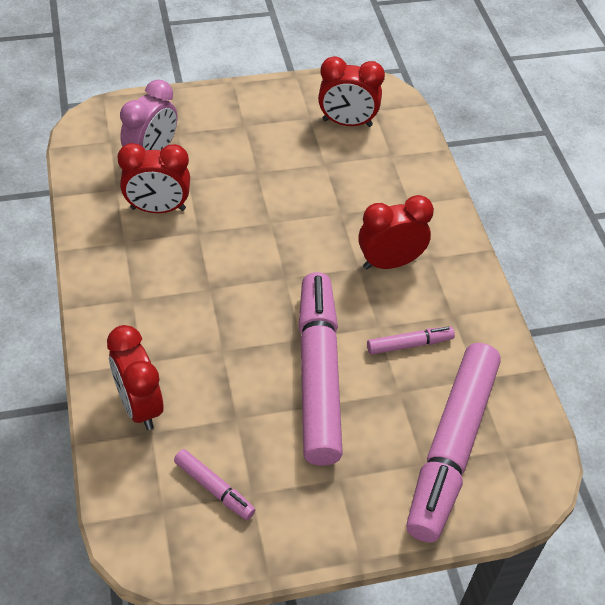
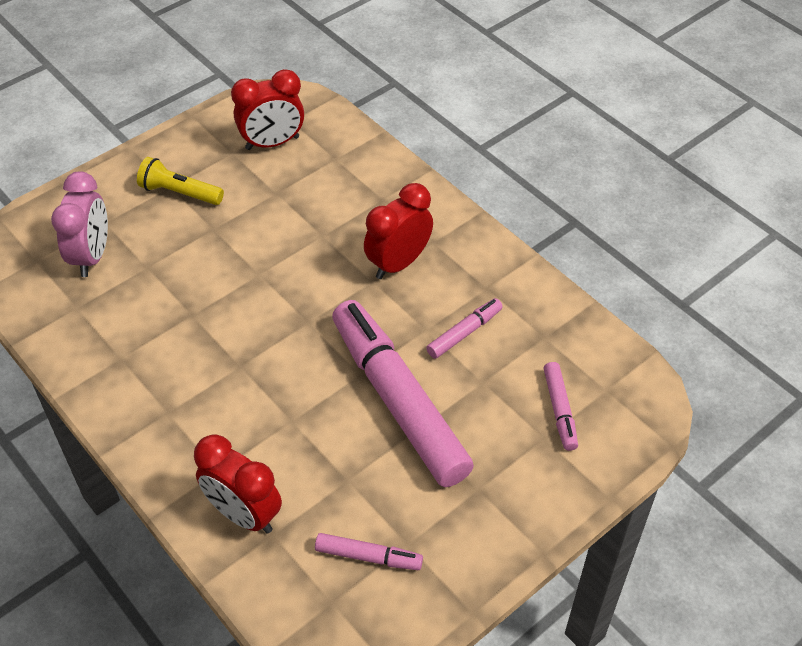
camera: 25 degrees left, 0 degrees up
(158, 209) = (134, 309): red clock -> none
(249, 133) = (180, 193): none -> yellow flashlight
(451, 447) = (559, 410): pink marker -> pink marker, size x0.43

